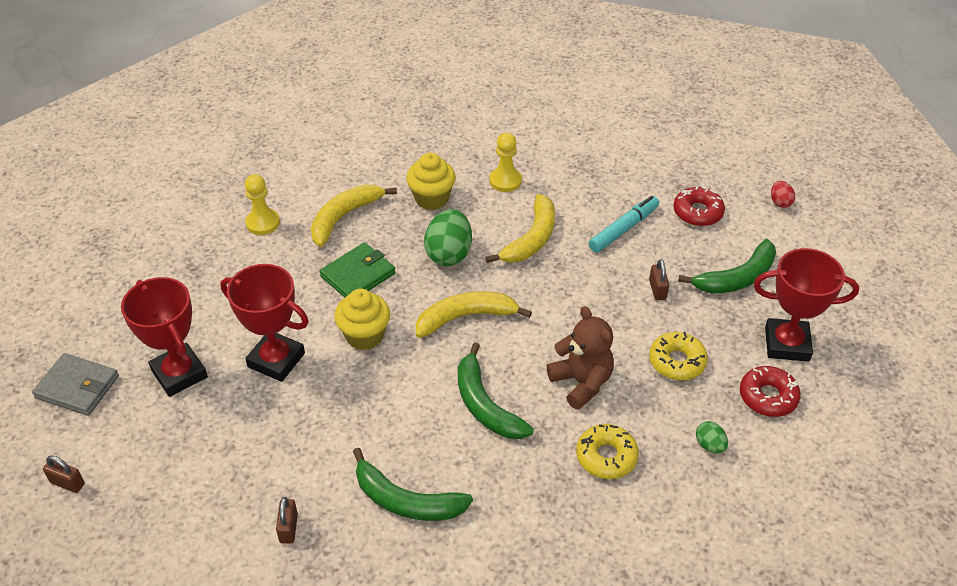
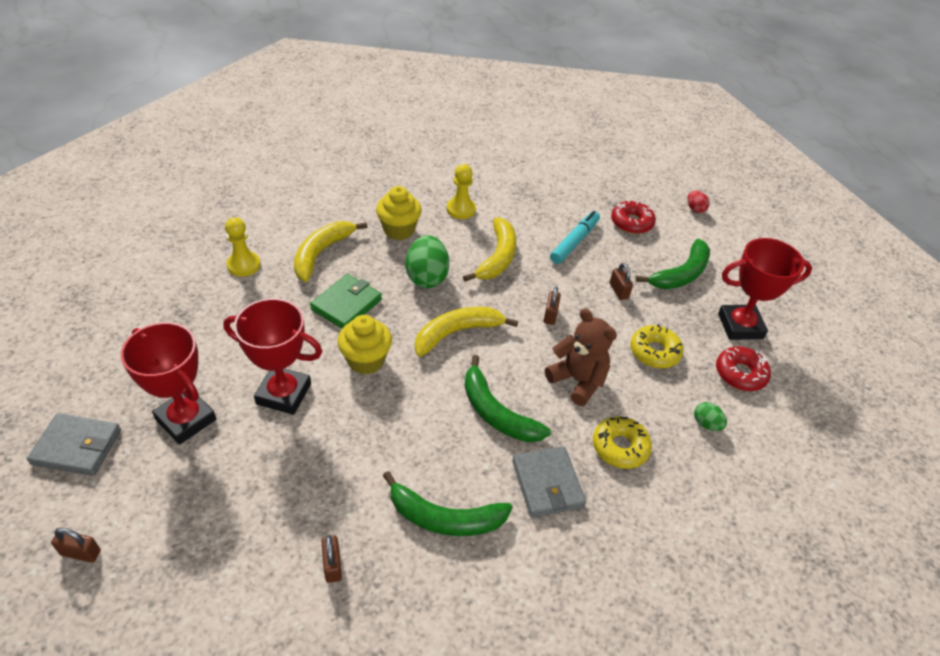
camera: 15 degrees left, 0 degrees up
(518, 483) = (547, 484): none -> grey wallet
(572, 309) = (550, 315): none -> brown padlock

